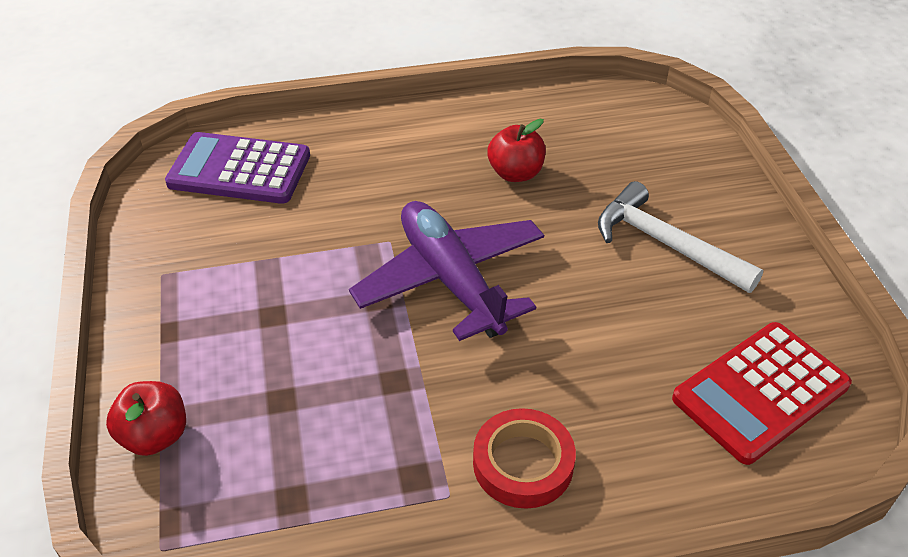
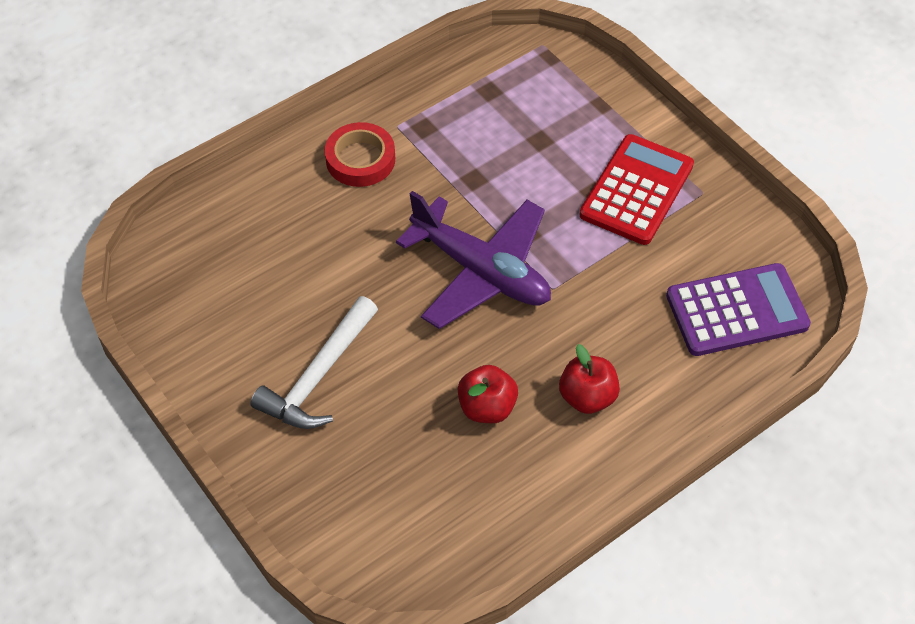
camera: 155 degrees right, 10 degrees up
(155, 436) = (600, 93): red apple -> red apple (587, 397)
(665, 244) = (318, 376): white hammer -> white hammer turned 105 degrees clockwise
(760, 392) = (212, 265): red calculator -> red calculator (636, 190)

